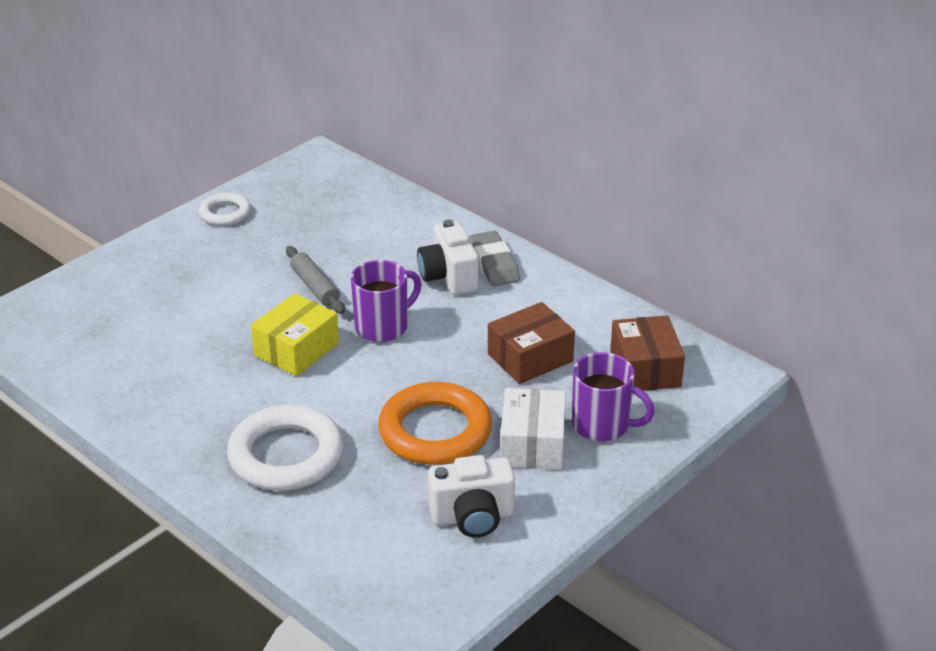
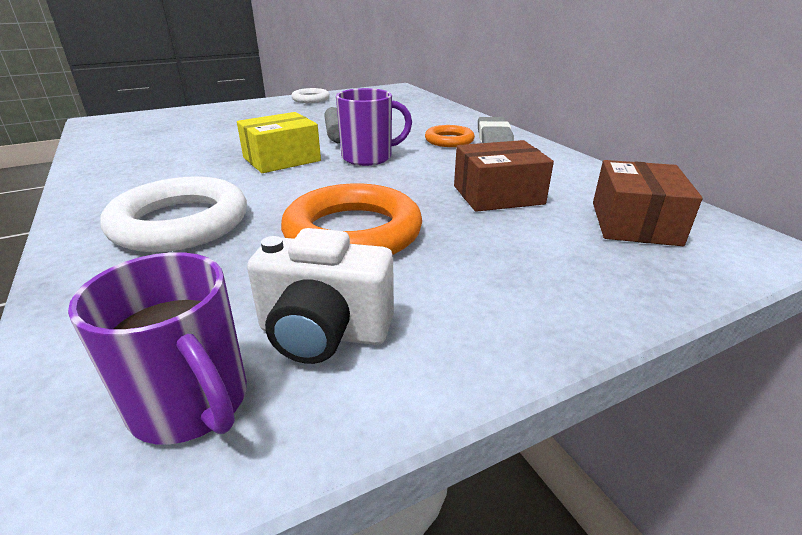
camera: 20 degrees right, 5 degrees down
(448, 277) = (449, 140): white camera -> orange ring
(532, 444) = (462, 266): white box -> none
(602, 425) = (565, 265): purple mug -> purple mug (191, 403)

